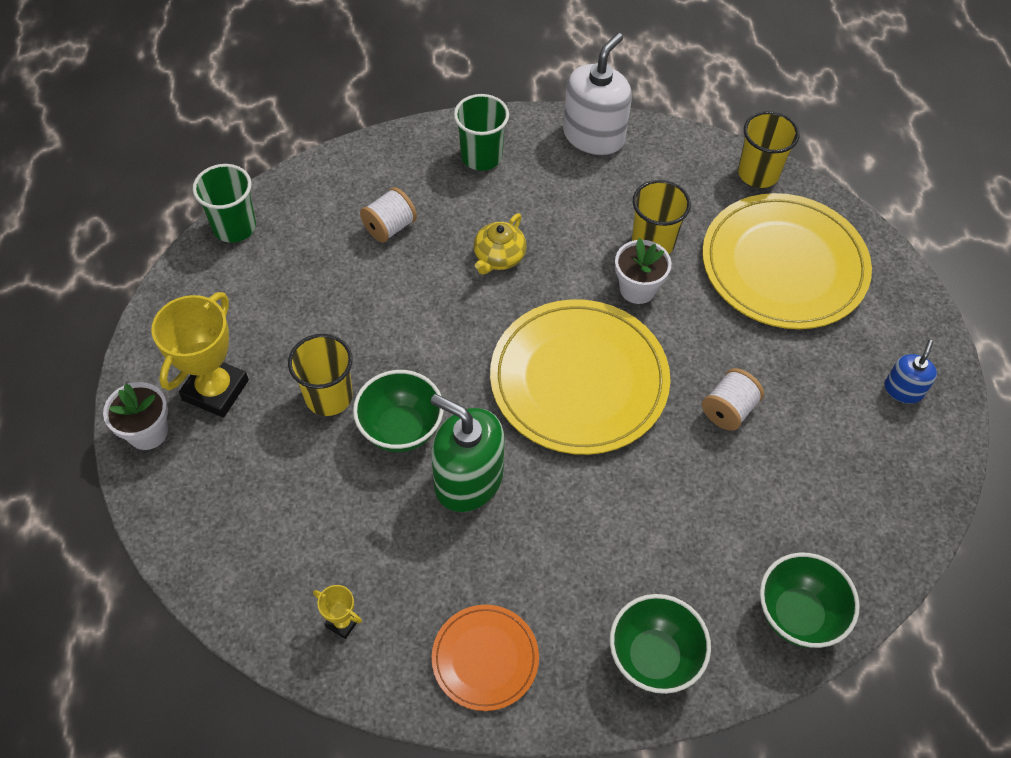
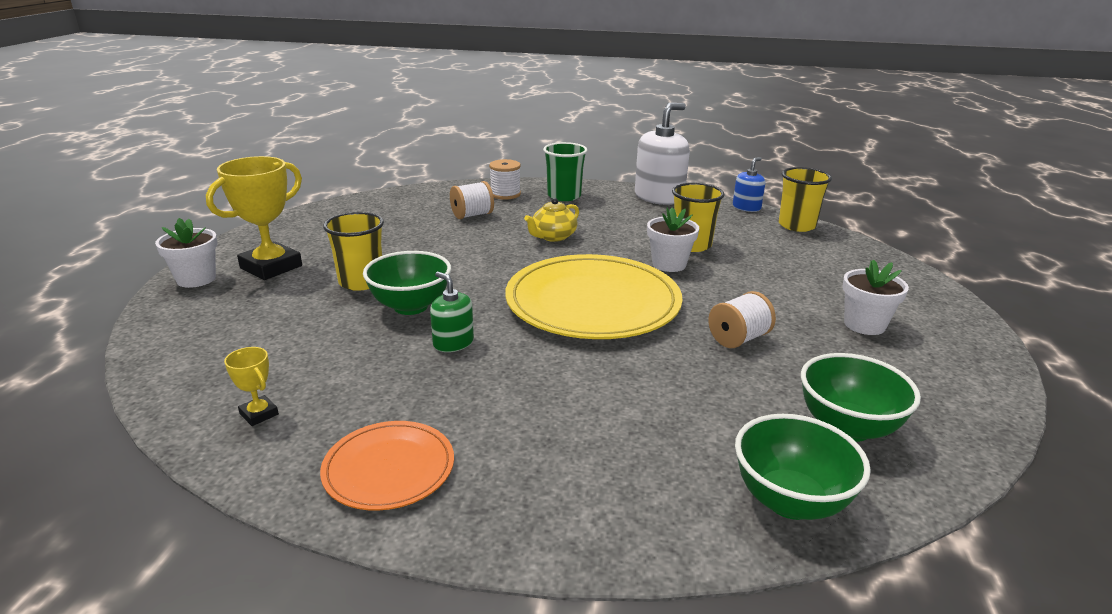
camera: 15 degrees right, 30 degrees down
(234, 227) = (354, 203): green cup -> none
(409, 166) = (505, 194): none -> white spool
(468, 479) = (453, 343): green soap dispenser -> green soap dispenser, size x0.53
(653, 657) = (590, 505): green bowl -> green bowl (847, 427)
(784, 265) = (813, 269): yellow plate -> none
(839, 359) = (864, 325): none -> white flower pot
(903, 390) = (936, 352): blue soap dispenser -> blue soap dispenser (746, 207)

